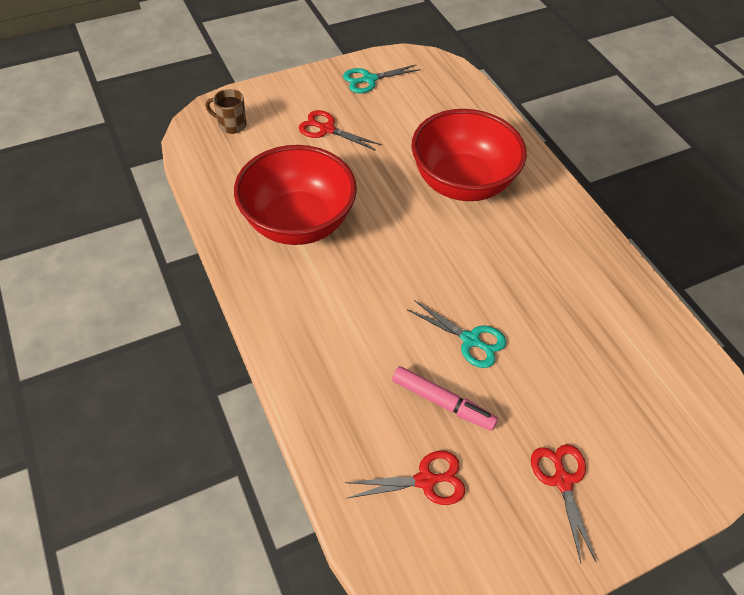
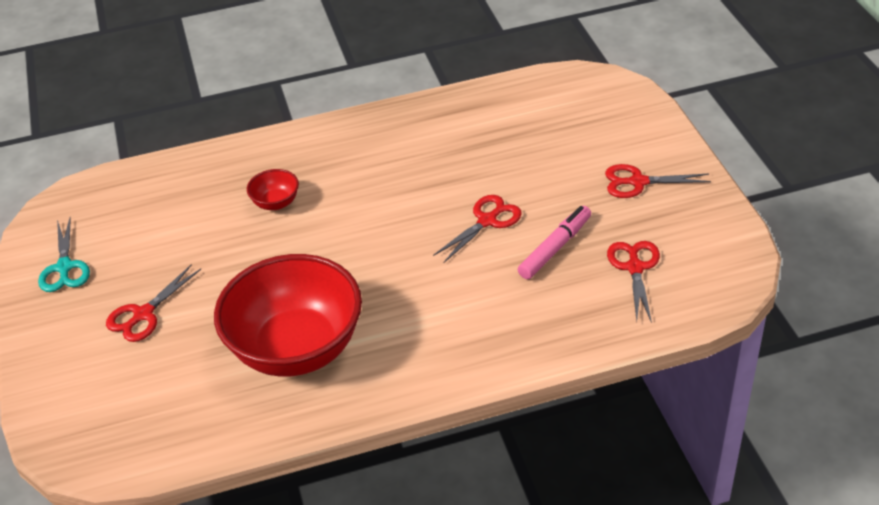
camera: 75 degrees left, 10 degrees down
(231, 125) = (95, 415): brown mug -> none
(462, 183) = (276, 203): red bowl -> red bowl, size x0.41
(470, 340) = (487, 221): turquoise scissors -> red scissors

